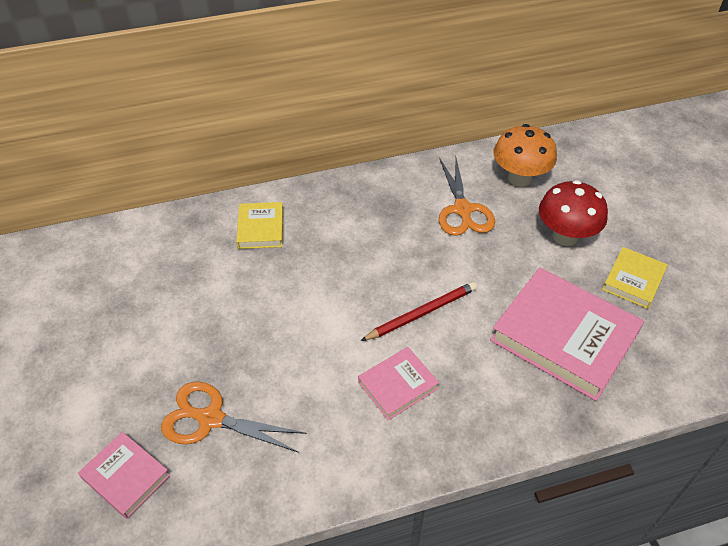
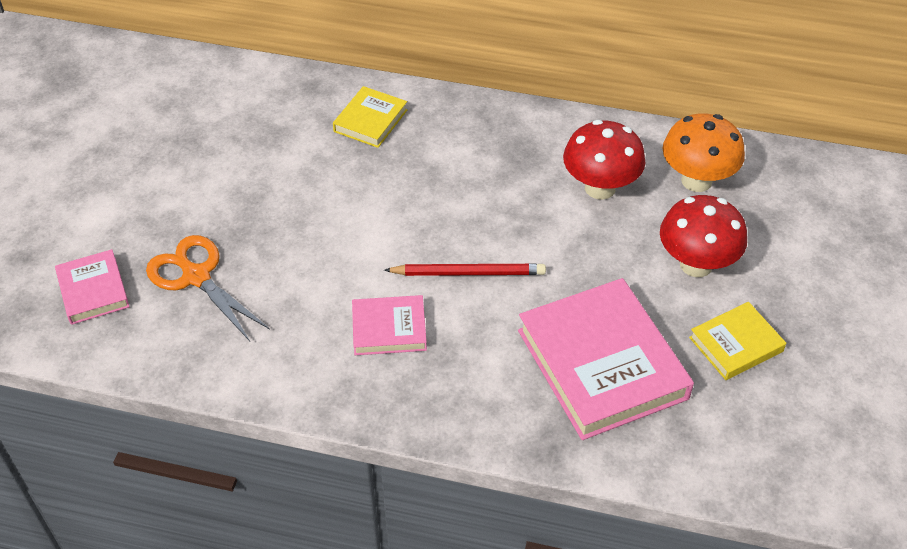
camera: 30 degrees right, 0 degrees up
(462, 210) = (600, 188): orange scissors -> red mushroom

